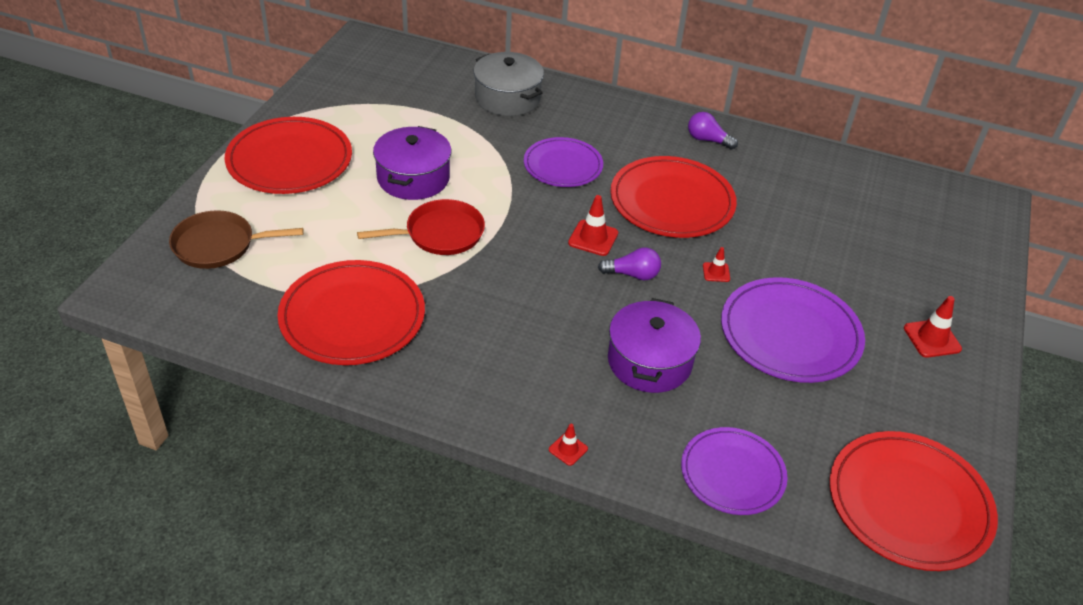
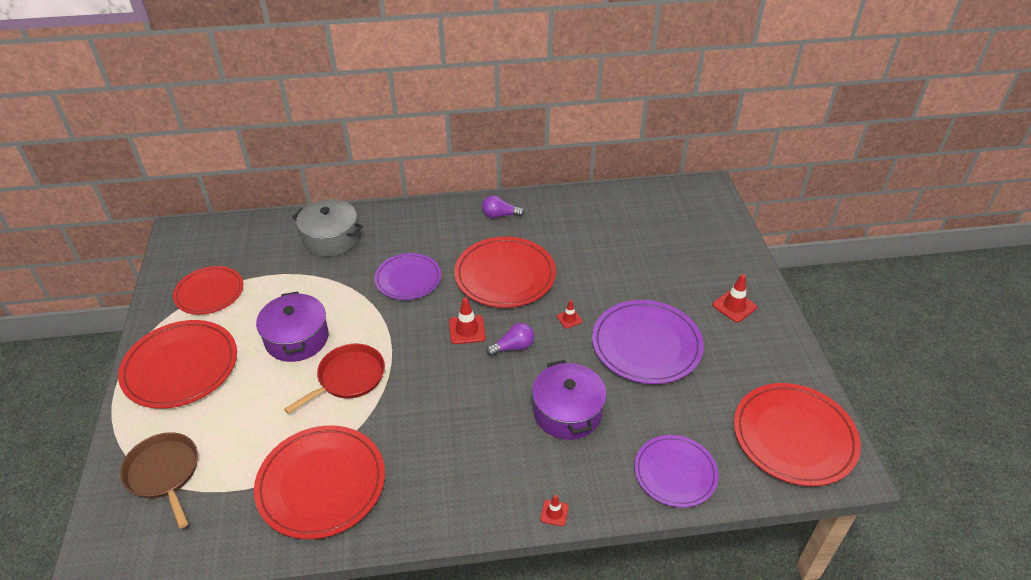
camera: 25 degrees left, 0 degrees up
(218, 245) = (164, 473): brown pan -> brown pan turned 90 degrees clockwise
(357, 105) = (209, 292): none -> red plate

